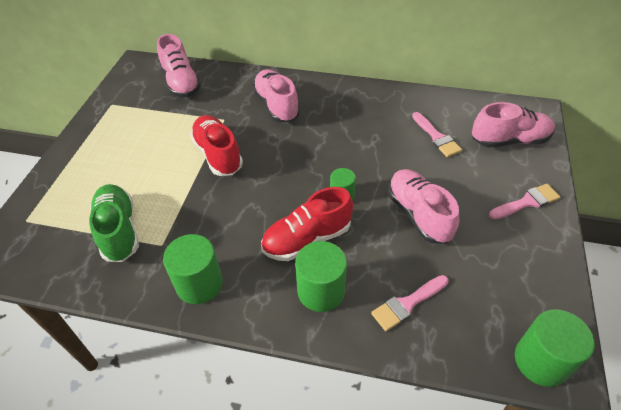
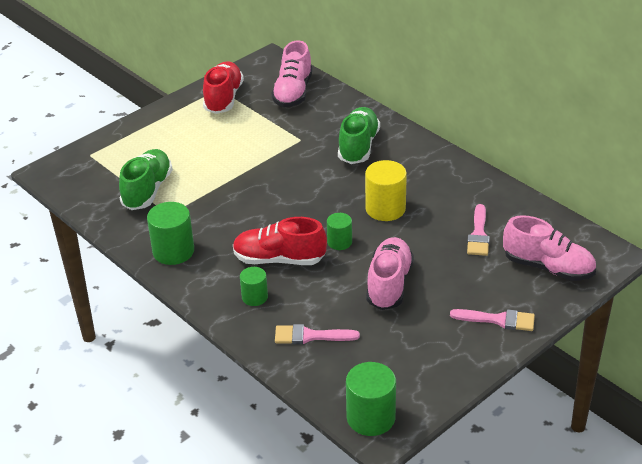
camera: 35 degrees right, 10 degrees down
(218, 154) = (269, 167): red shoe -> red shoe (223, 98)
(276, 105) = (358, 146): pink shoe -> green shoe
(321, 291) = (254, 297): green cylinder -> green cylinder, size x0.60
(348, 148) = (385, 209): none -> yellow cylinder

